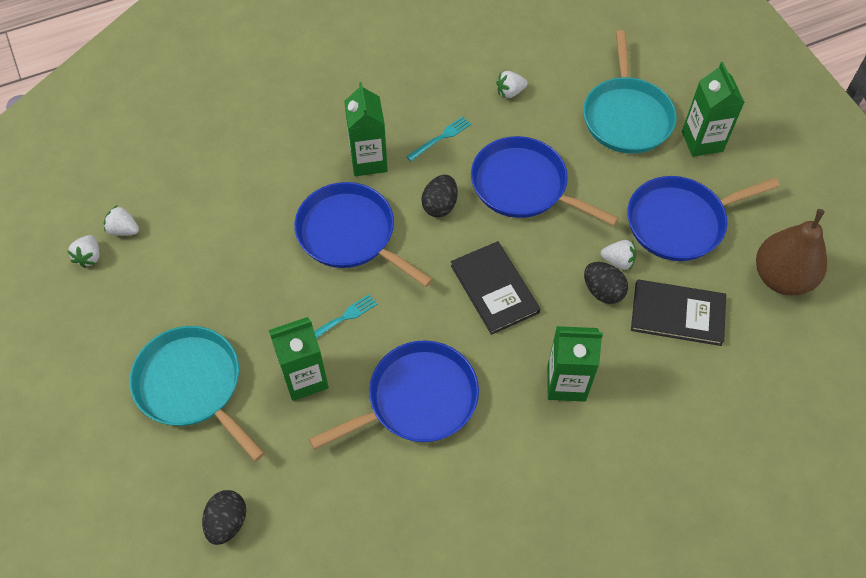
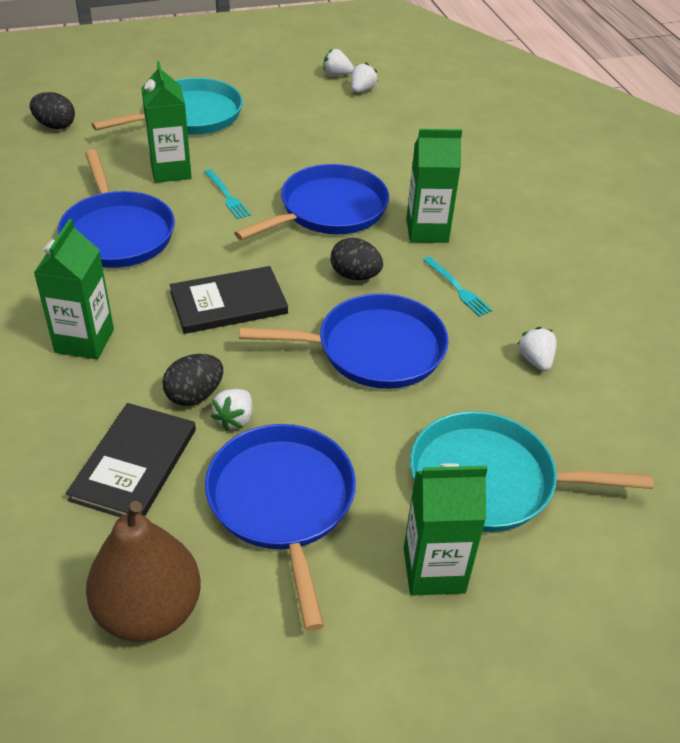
camera: 95 degrees right, 15 degrees down
(524, 186) = (373, 349): blue pan -> blue pan turned 45 degrees clockwise

